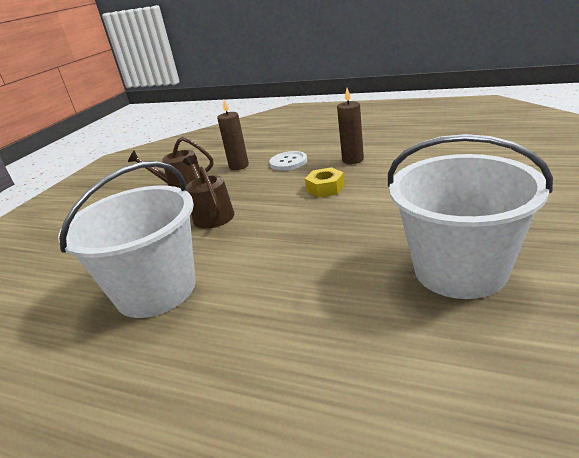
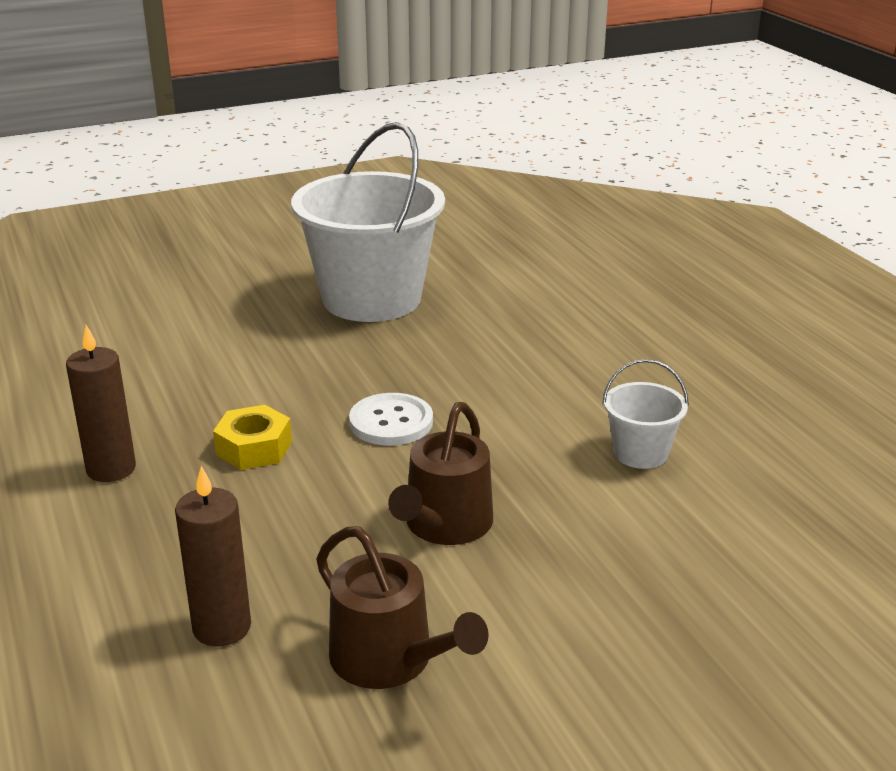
camera: 140 degrees left, 0 degrees up
(156, 290) = (640, 453): white bucket -> white bucket, size x0.44
(288, 162) = (160, 552): white button -> white button (391, 422)

